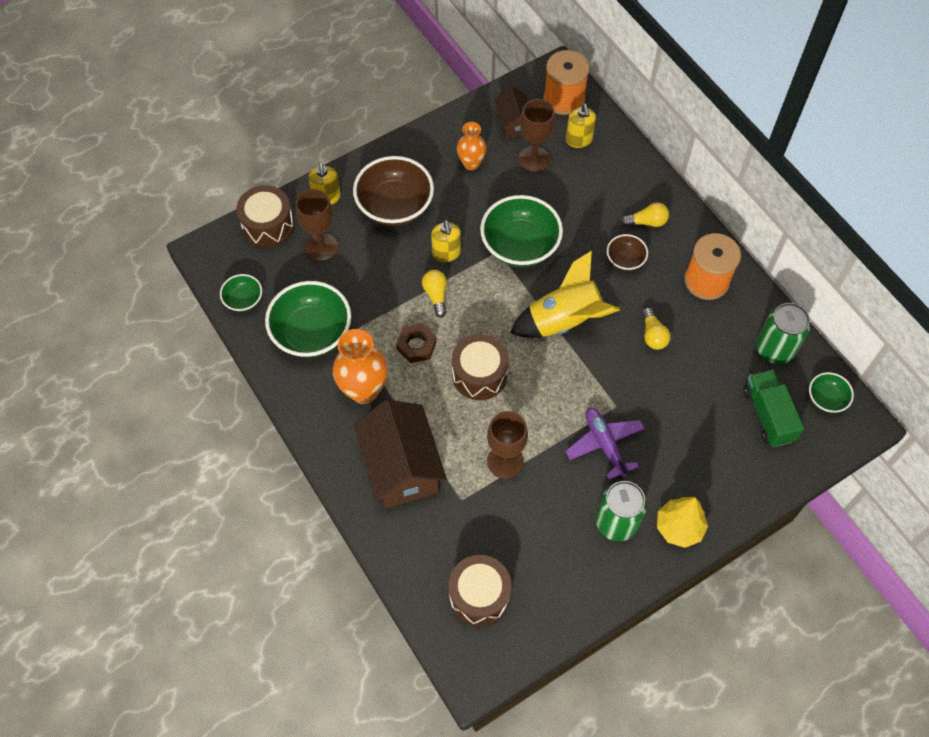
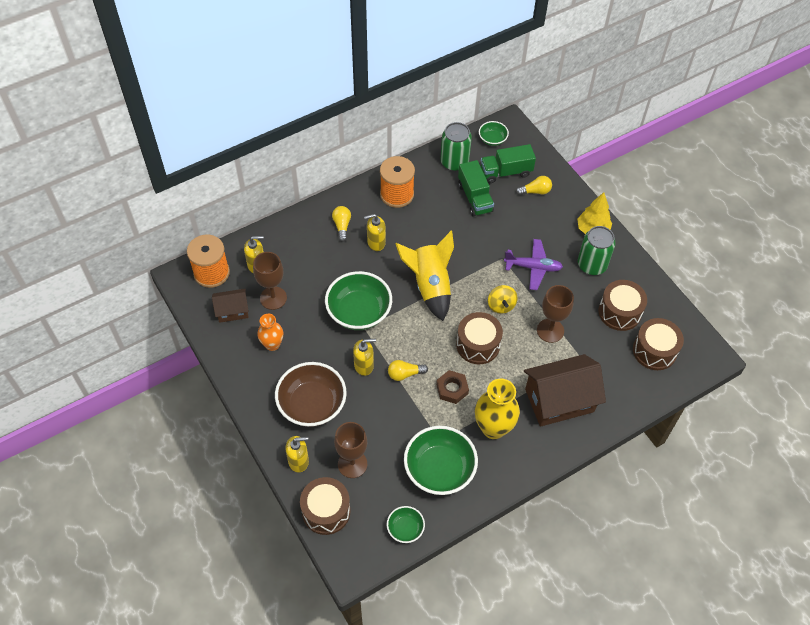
camera: 90 degrees left, 5 degrees down
(364, 390) = (493, 428): orange vase -> yellow vase
(540, 403) = (501, 305): none -> yellow spinning top
(540, 554) = (619, 312): none -> brown drum
(604, 444) = (533, 267): purple plane -> purple plane turned 150 degrees counterclockwise
(625, 259) = (376, 242): brown bowl -> yellow soap dispenser
(653, 335) = (443, 231): yellow light bulb -> yellow light bulb (535, 191)
(715, 374) = (475, 198): none -> green truck

